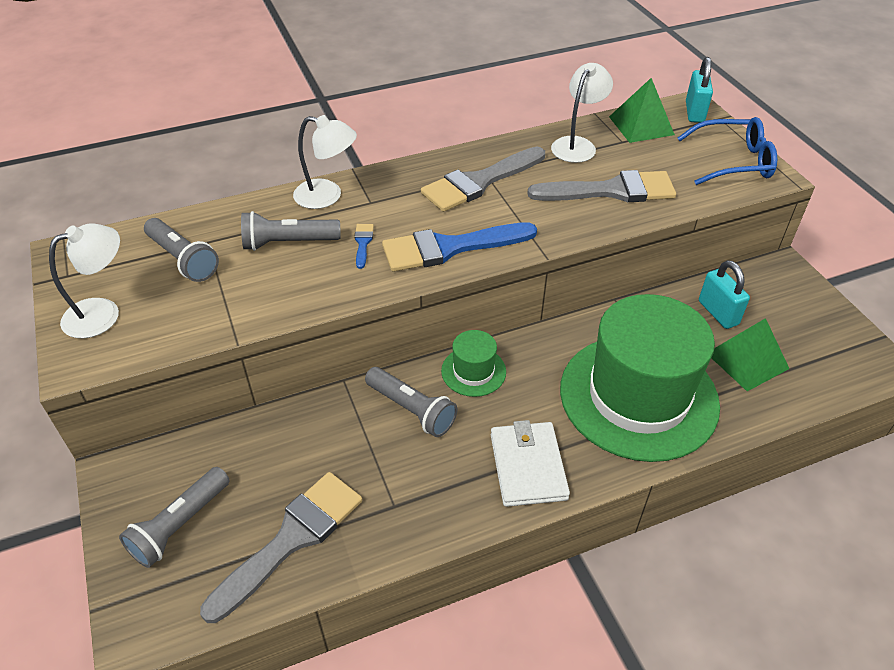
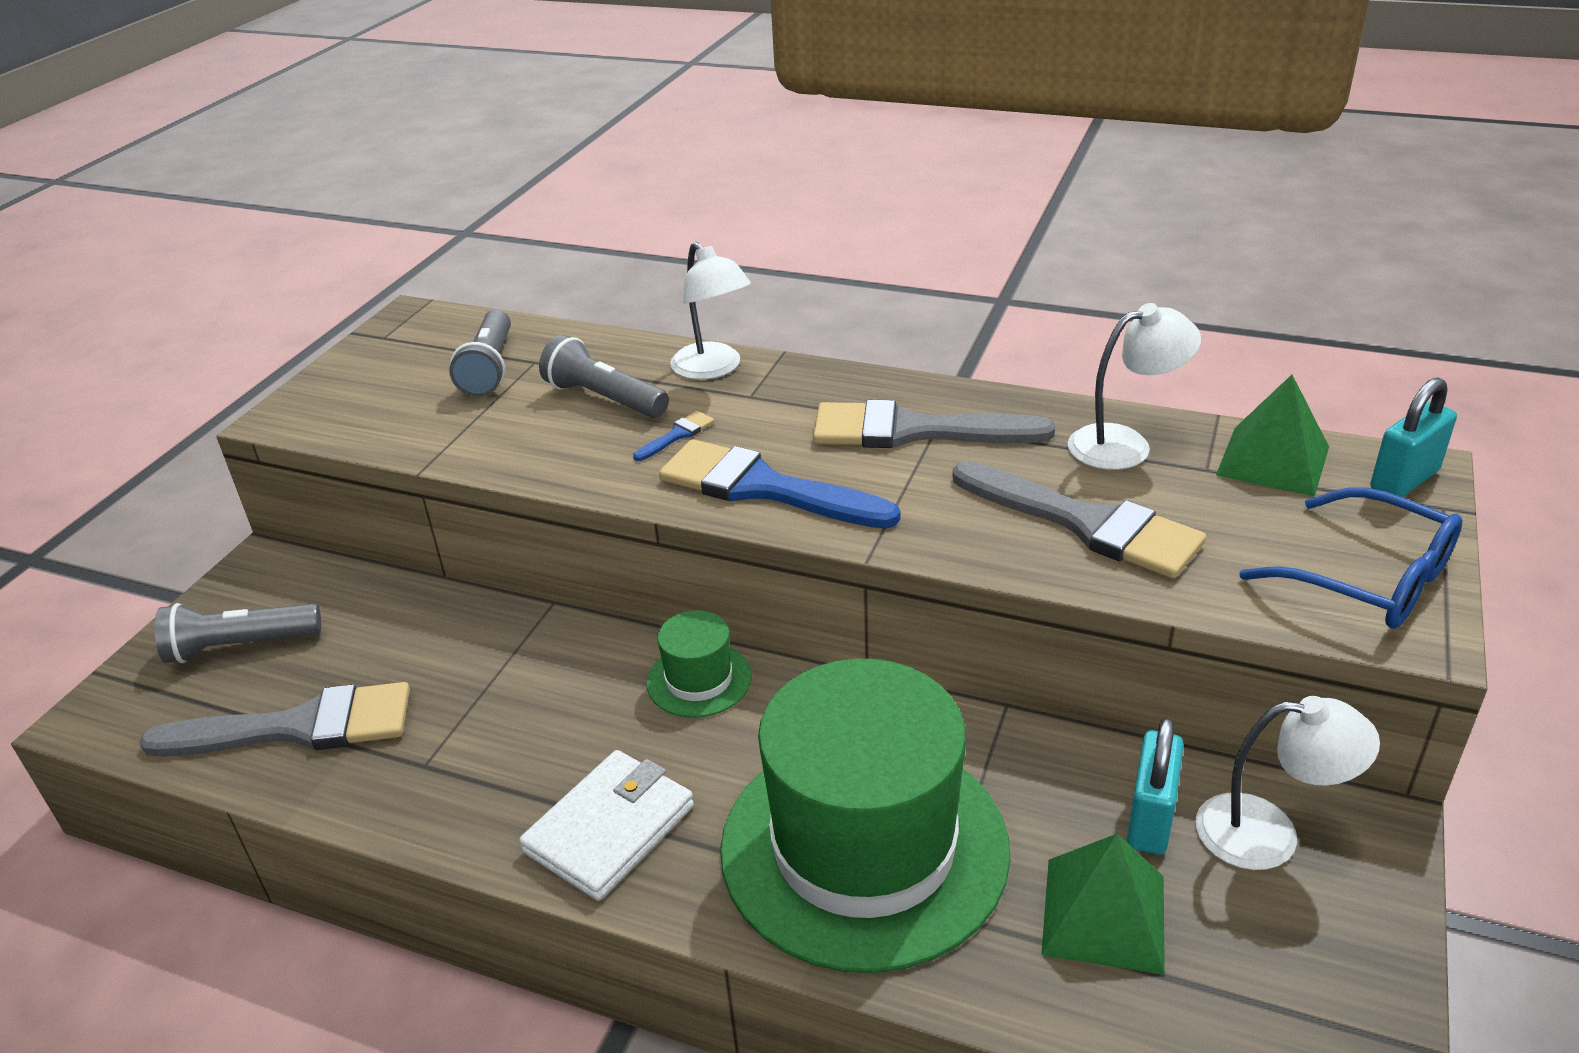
camera: 45 degrees right, 10 degrees down
(103, 313) = (360, 384): white lamp -> white lamp (1268, 833)
(411, 409) = (576, 677): grey flashlight -> none

